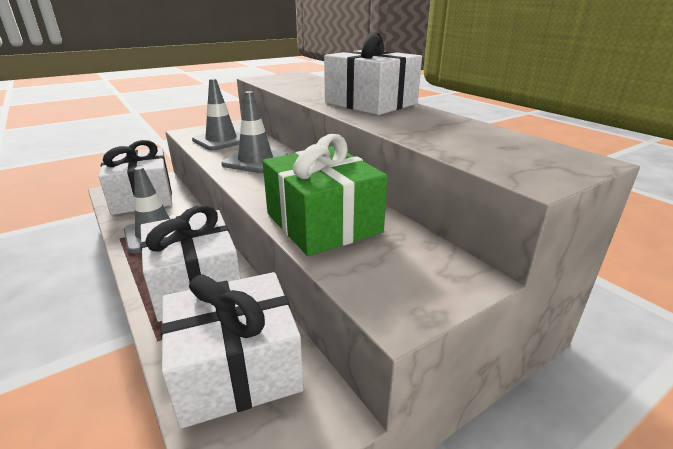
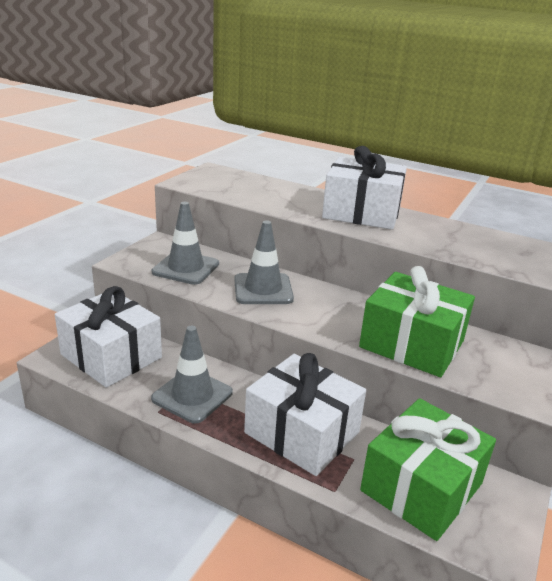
camera: 30 degrees left, 0 degrees up
(236, 368) = (421, 487): white gift -> green gift

